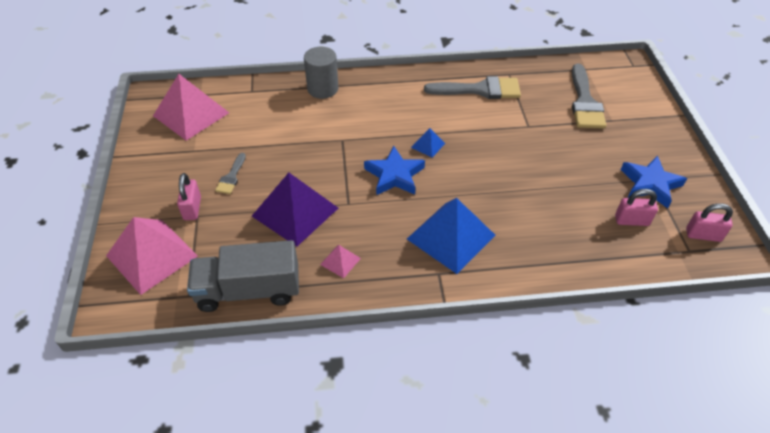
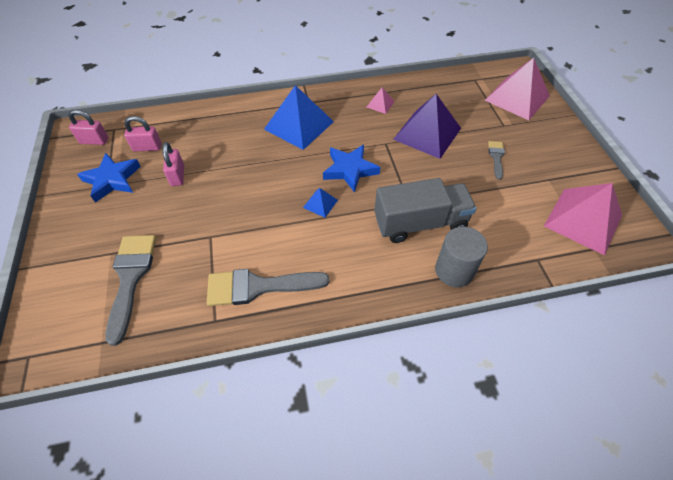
camera: 175 degrees right, 5 degrees up
(192, 208) = (511, 130): pink padlock -> pink padlock (177, 175)
(249, 290) = (437, 84): grey truck -> grey truck (420, 223)

